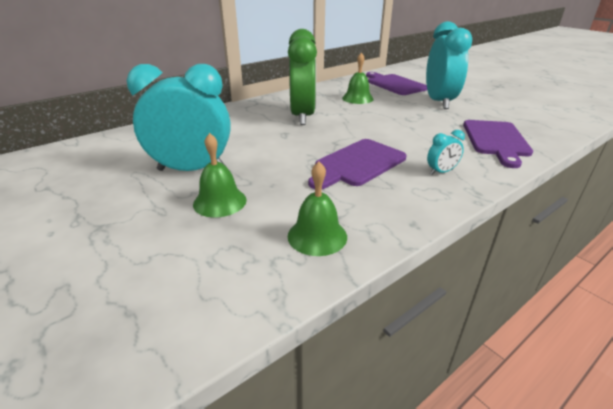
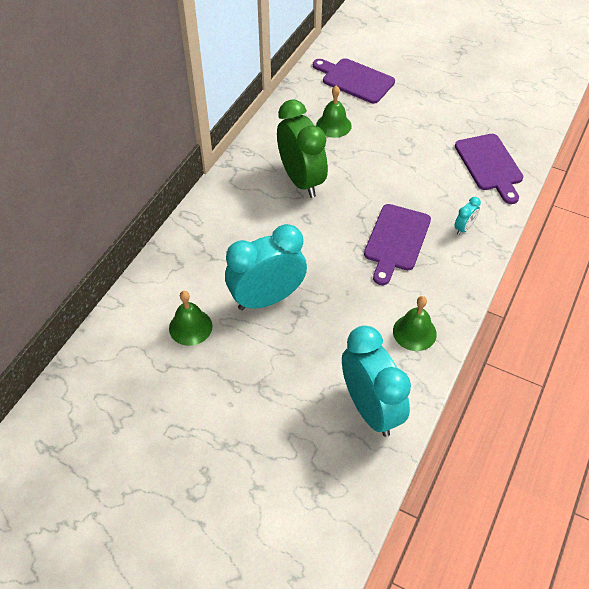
camera: 25 degrees left, 20 degrees up
(220, 202) = (323, 326): green bell -> green bell (190, 327)
(439, 102) = (417, 107): turquoise clock -> turquoise clock (370, 409)

